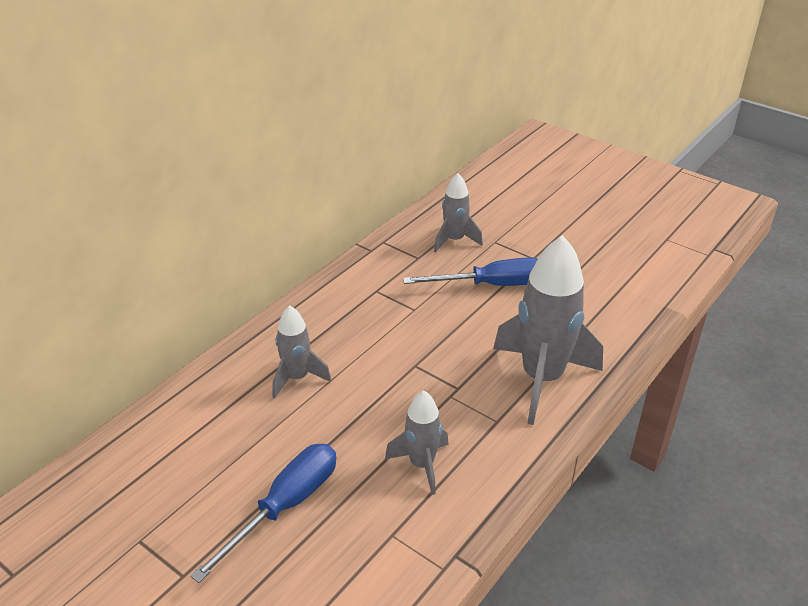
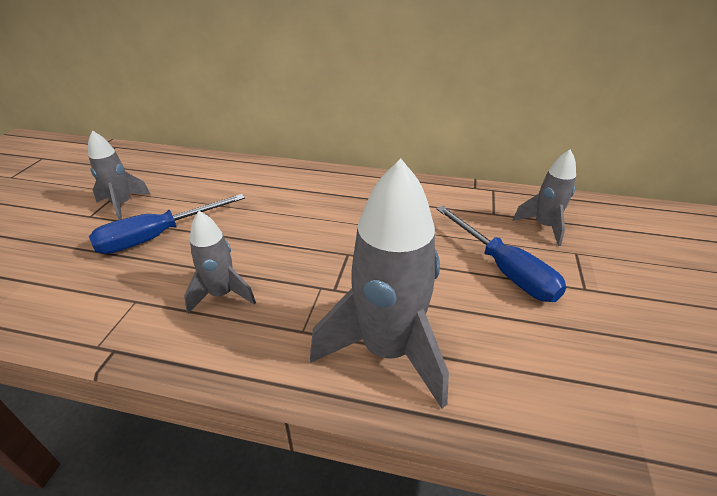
camera: 65 degrees right, 0 degrees up
(285, 506) = (157, 236): blue screwdriver -> blue screwdriver turned 135 degrees clockwise
(297, 378) = (293, 200): grey rocket -> grey rocket (123, 205)

